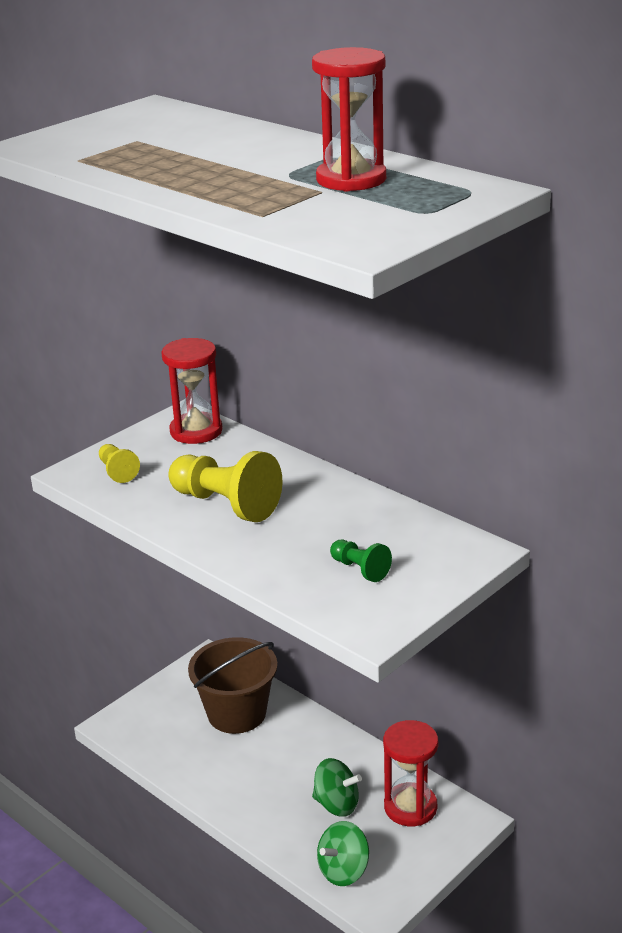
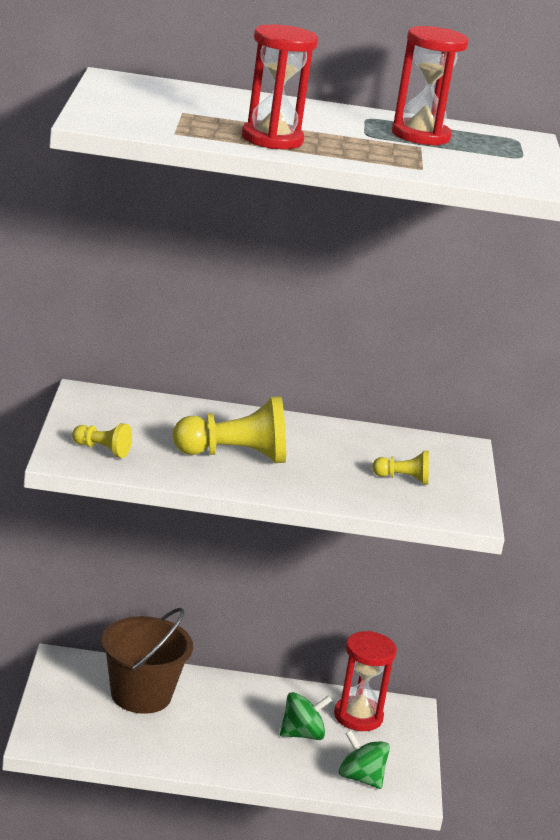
camera: 45 degrees left, 5 degrees down
(196, 431) = (118, 403): red hourglass -> red hourglass (272, 139)
(343, 870) = (360, 778): green spinning top -> green spinning top turned 120 degrees clockwise
(360, 569) = (403, 479): green pawn -> yellow pawn

